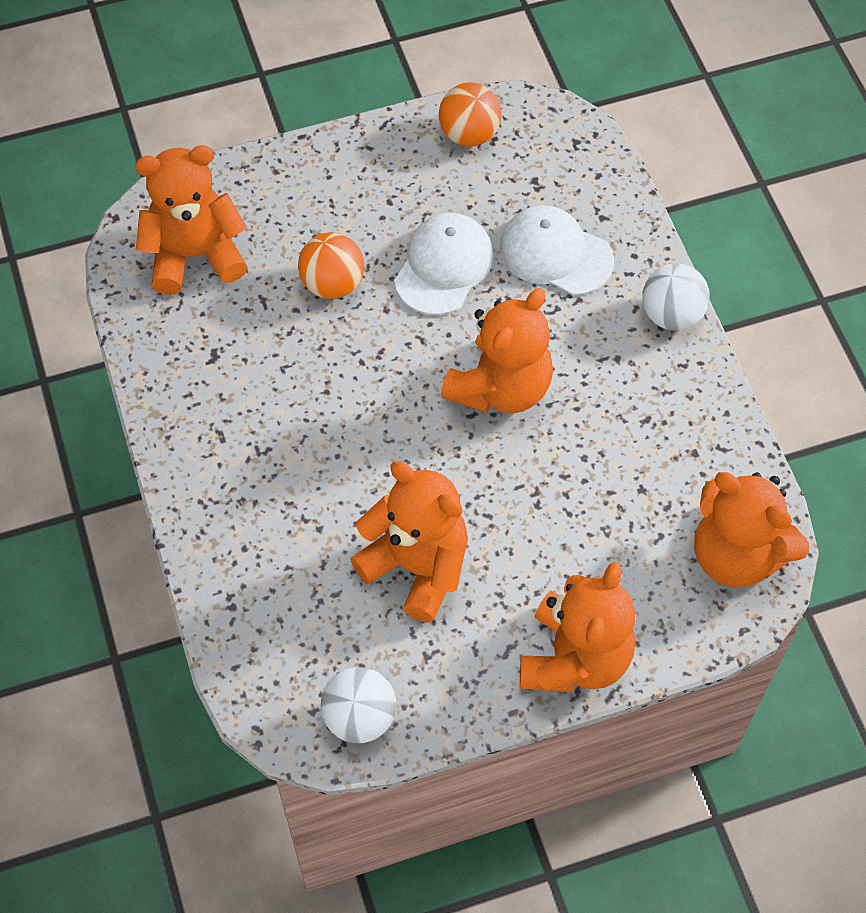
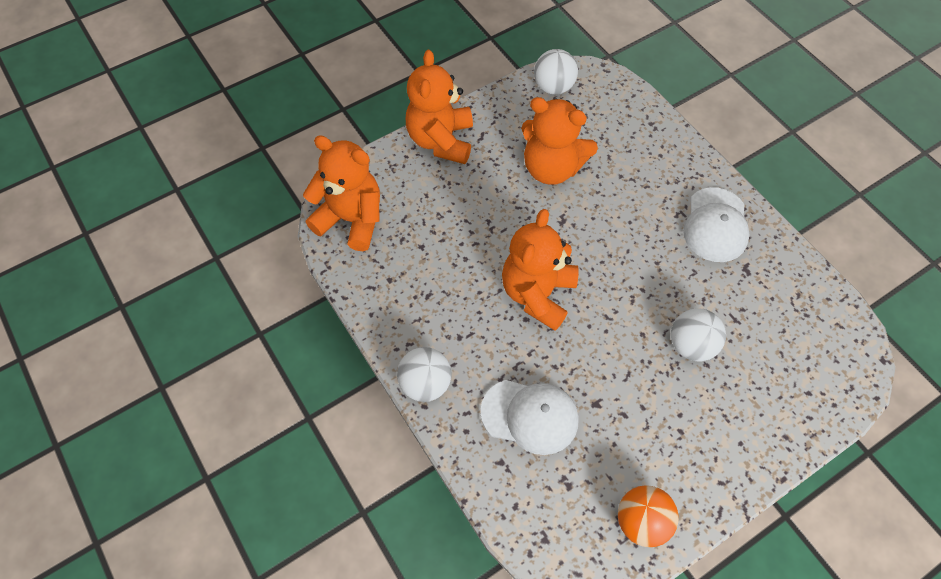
camera: 165 degrees right, 0 degrees up
(195, 255) = (805, 343): orange teddy bear -> none
(332, 284) = (691, 345): orange ball -> white ball
(443, 266) = (614, 382): white cap -> white cap (715, 225)

